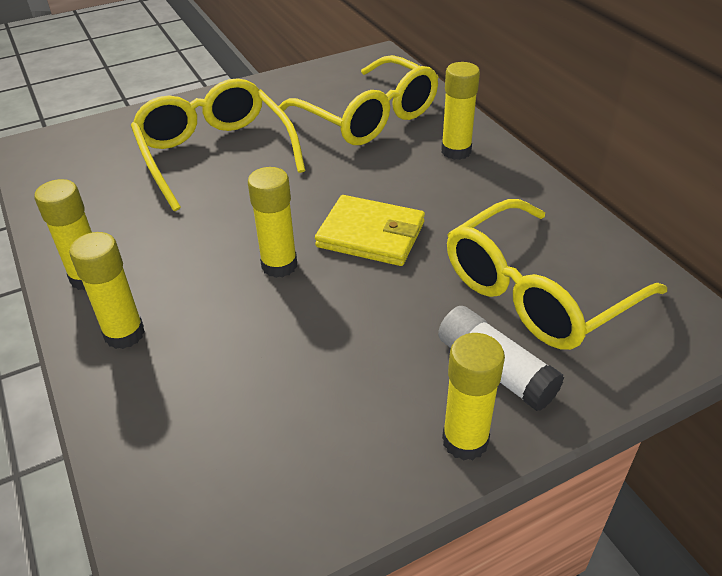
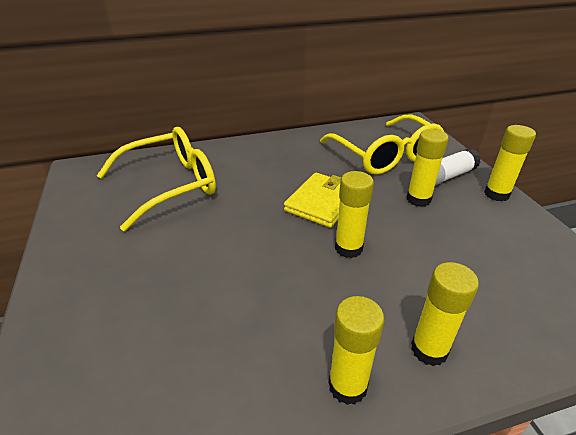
camera: 80 degrees left, 5 degrees down
(215, 153) = (168, 279): yellow glasses -> none
(456, 151) = (240, 157): yellow glue stick -> yellow glue stick (418, 199)

